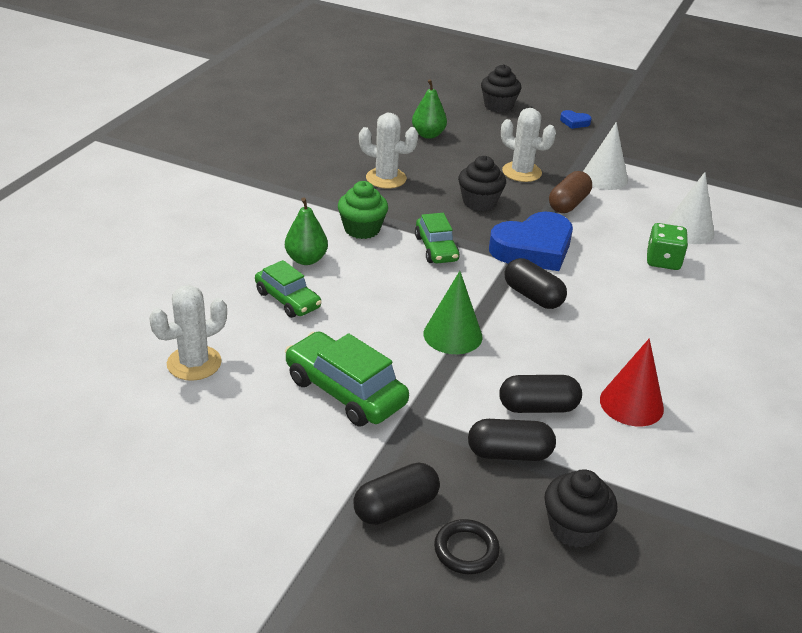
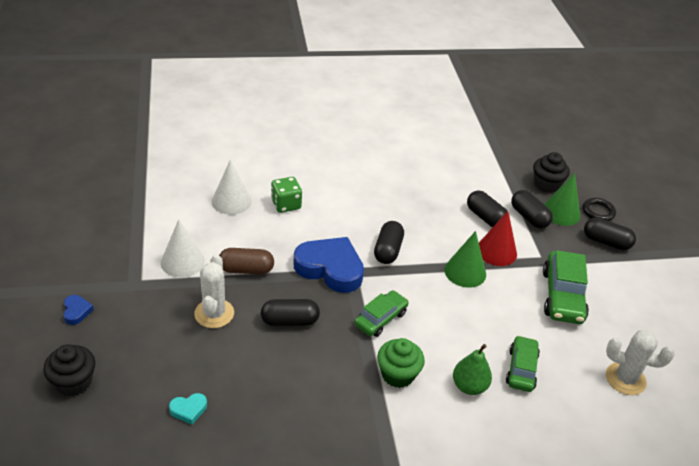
camera: 125 degrees left, 5 degrees up
(386, 178) = (304, 399): white cactus -> none
(428, 135) = (188, 410): green pear -> turquoise heart
(479, 202) = (290, 321): black cupcake -> black capsule
(495, 498) = (561, 212): none -> green cone
(631, 404) = (444, 186): red cone -> red cone (496, 251)

